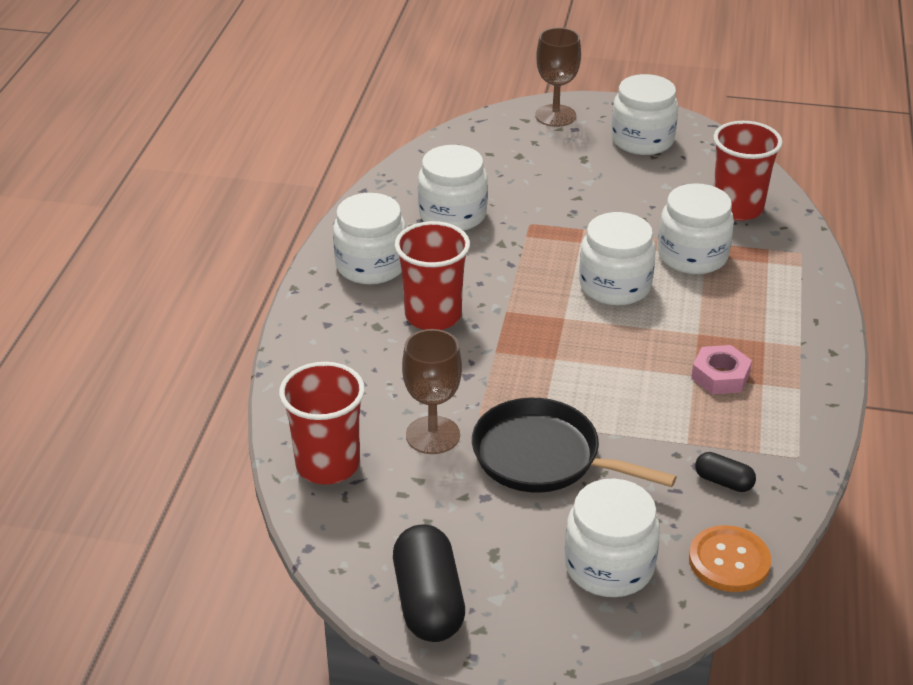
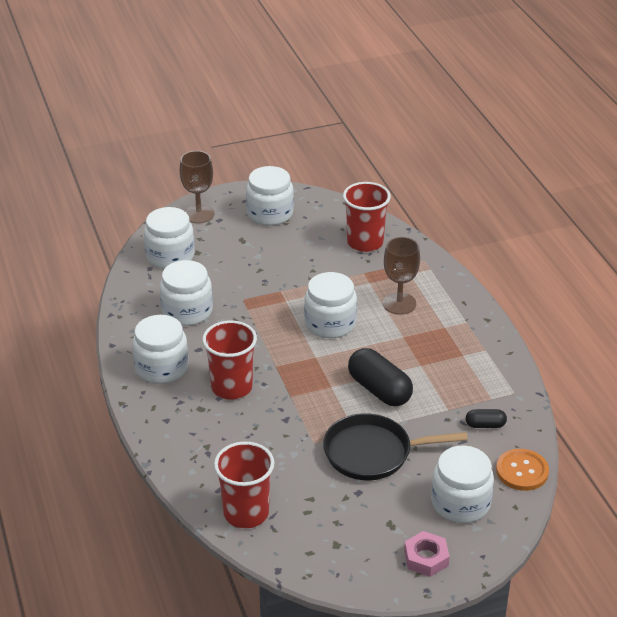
camera: 30 degrees left, 0 degrees up
(428, 602) = (376, 570): black capsule -> black capsule (379, 390)
(433, 435) = (296, 466): brown goblet -> brown goblet (399, 303)
(692, 256) = (362, 285): white jar -> white jar (170, 256)
(720, 376) = (436, 359): pink nut -> pink nut (426, 558)

